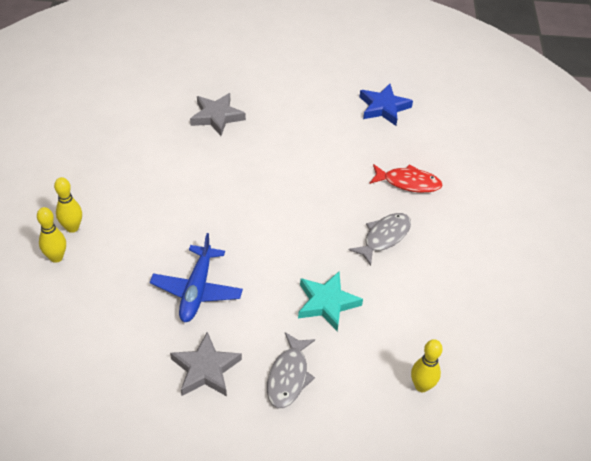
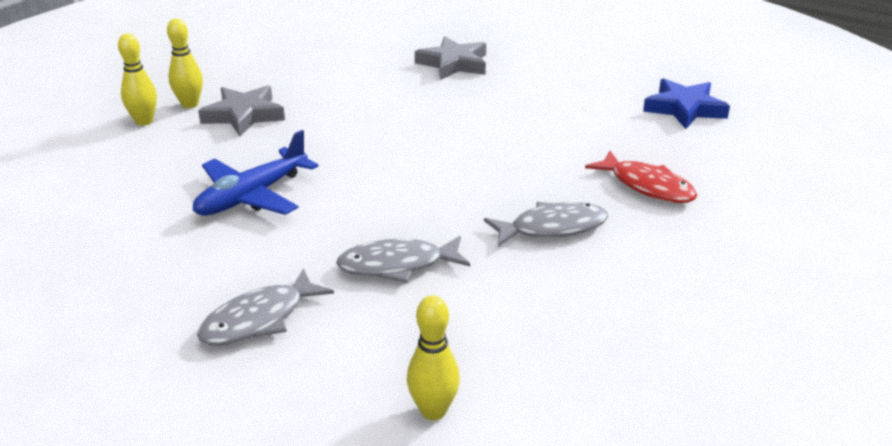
camera: 35 degrees right, 15 degrees down
(205, 369) = (170, 270): grey star -> grey star (244, 115)
(327, 303) = (397, 265): turquoise star -> grey fish

